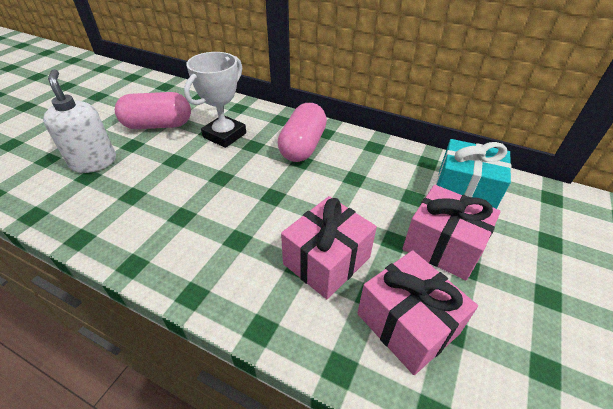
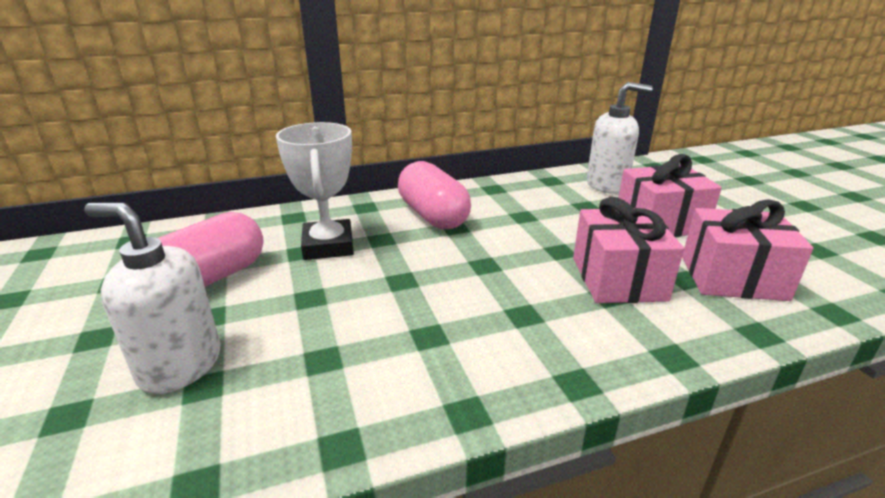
camera: 45 degrees left, 15 degrees down
(464, 190) = (607, 185): turquoise gift -> white soap dispenser

